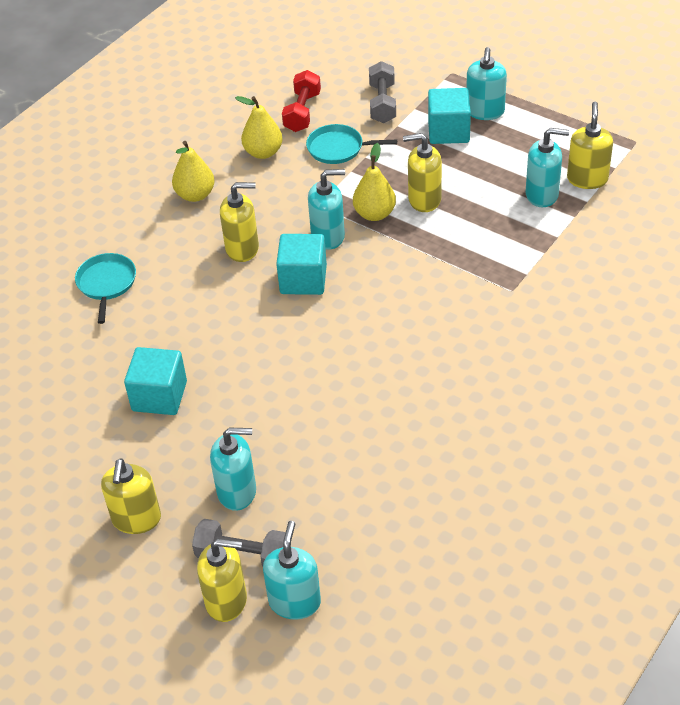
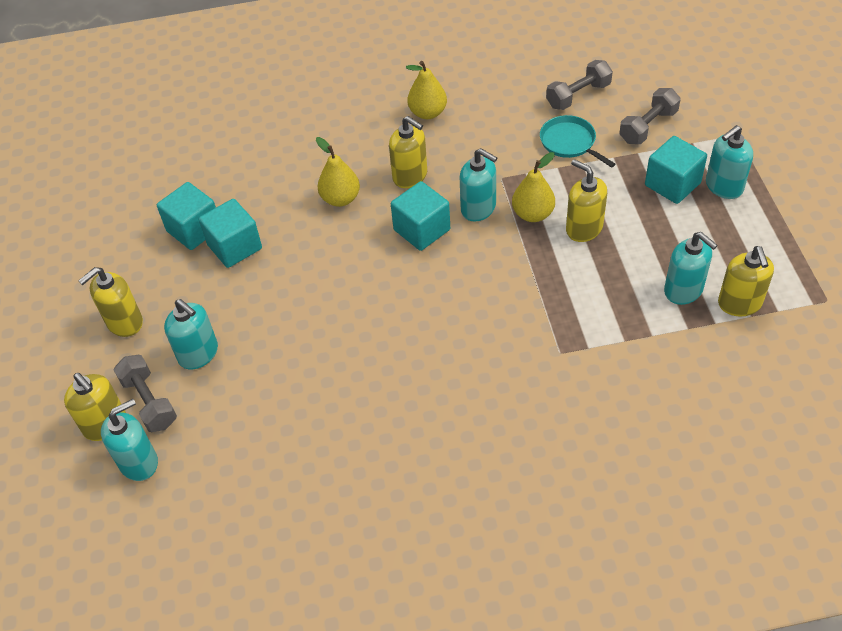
camera: 45 degrees right, 5 degrees up
(103, 409) = (194, 229): none -> turquoise cube
(106, 284) = (297, 141): turquoise pan -> none
(263, 152) = (512, 110): yellow pear -> yellow pear (340, 199)
(302, 112) = (578, 95): red dumbbell -> grey dumbbell
(587, 179) = (739, 303): yellow soap dispenser -> yellow soap dispenser turned 120 degrees clockwise

